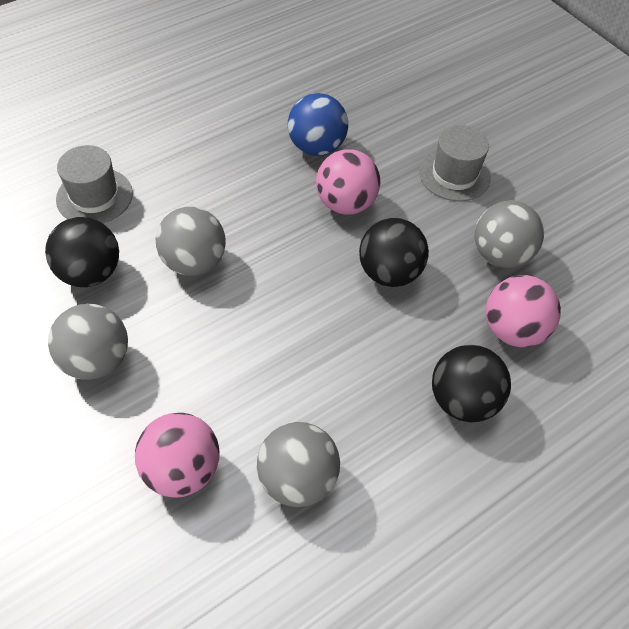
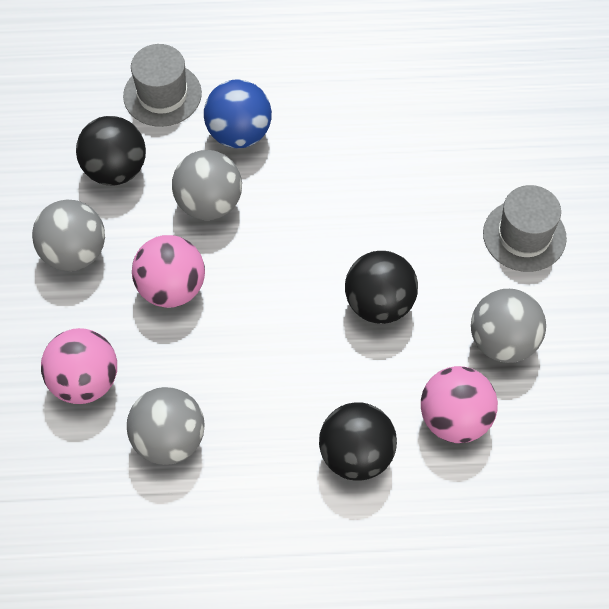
camera: 35 degrees right, 5 degrees up
(316, 147) = (404, 139): blue ball -> blue ball (239, 133)
(345, 203) = (389, 213): pink ball -> pink ball (171, 288)

